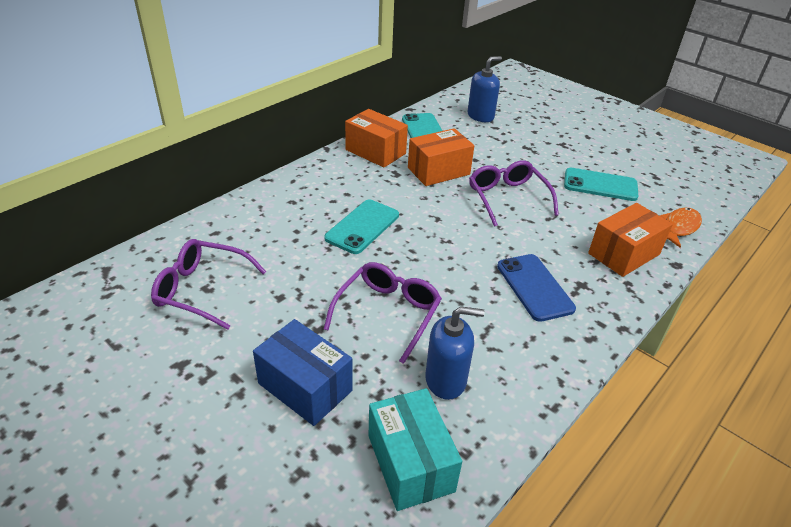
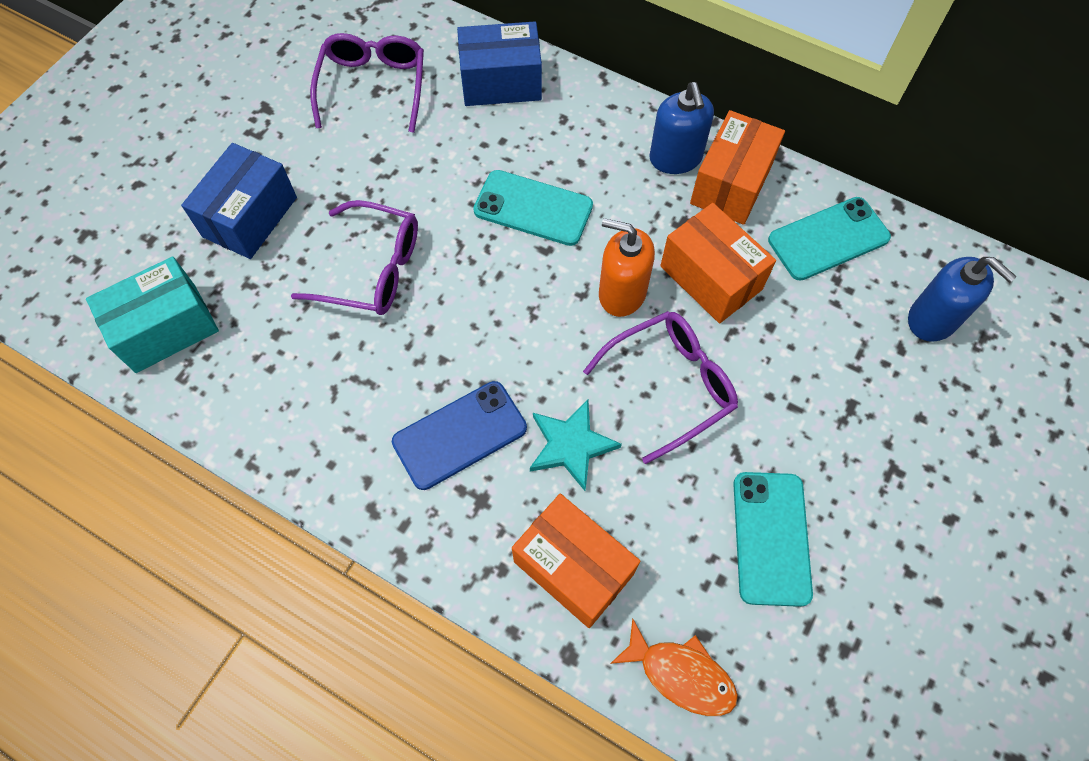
camera: 80 degrees right, 25 degrees up
(242, 223) = (501, 82): none -> blue box
(440, 203) = (622, 293): none -> orange soap dispenser
(446, 380) = (277, 346): blue soap dispenser -> blue soap dispenser (675, 158)
(544, 241) = (571, 445): none -> turquoise star

